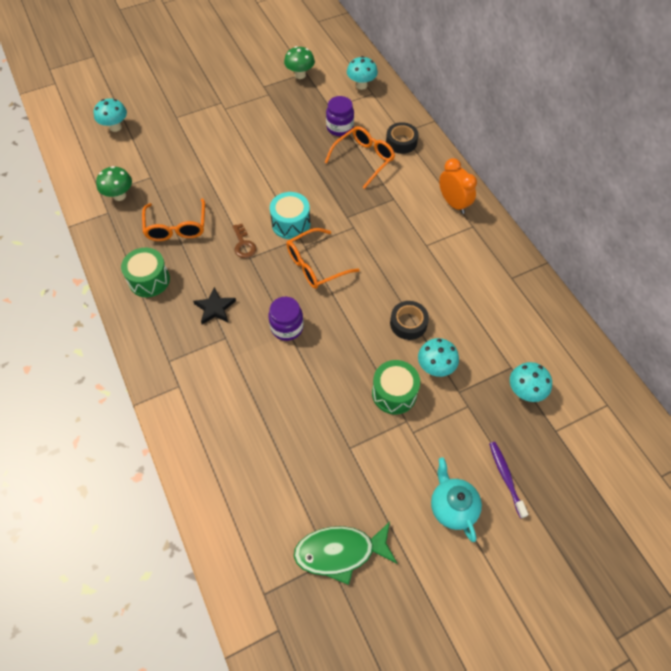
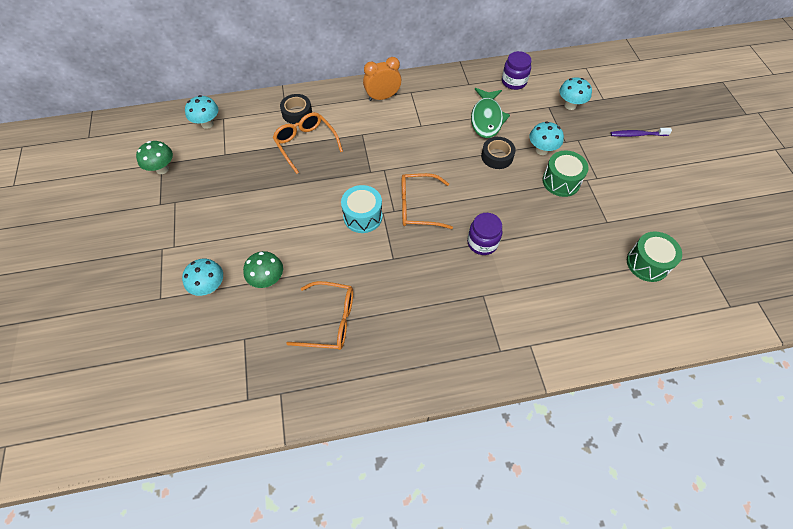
camera: 75 degrees left, 0 degrees up
(115, 127) = (140, 370): turquoise mushroom -> turquoise mushroom (210, 287)
(119, 196) = (259, 377): green mushroom -> green mushroom (268, 280)
(149, 280) = (394, 357): green drum -> green drum (647, 263)
(215, 308) = (446, 299): black star -> none
(243, 244) = (375, 261): brown key -> none
(316, 265) = (418, 207): orange glasses -> orange glasses turned 105 degrees clockwise
(339, 127) = (255, 153): purple jar -> purple jar (514, 82)
(340, 552) = (694, 247): green fish -> green fish (487, 118)
(452, 507) = (659, 170): turquoise teapot -> none

